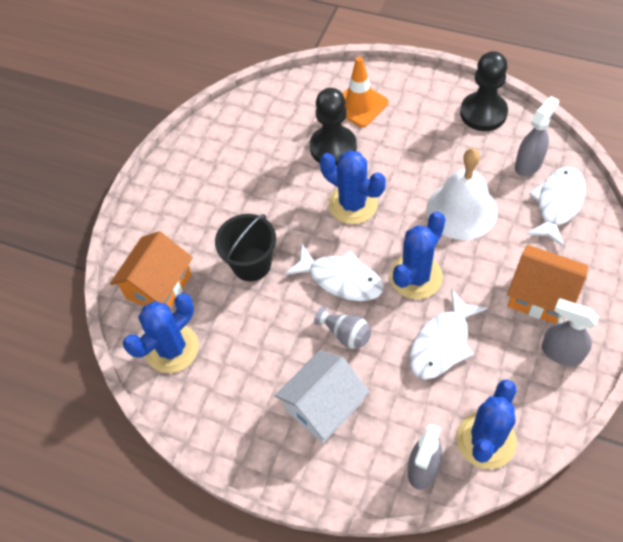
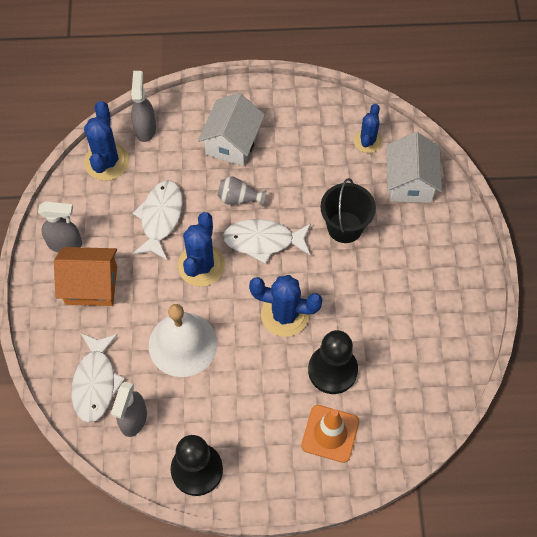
camera: 150 degrees right, 5 degrees up
(159, 286) = (410, 182): orange house -> white house
(172, 348) = (367, 141): blue cactus -> blue cactus, size x0.64

